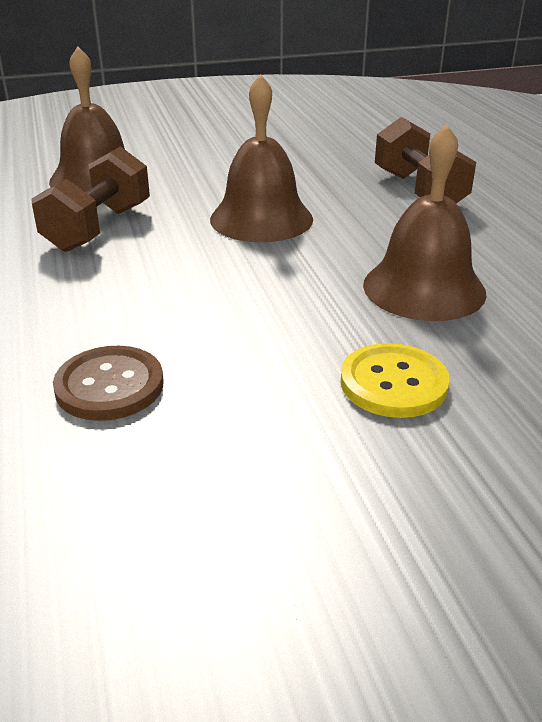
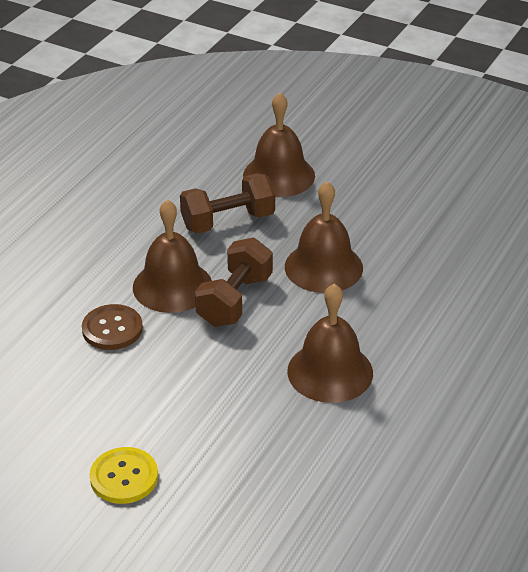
camera: 45 degrees right, 5 degrees up
(122, 305) = (172, 286): none -> brown bell
(393, 383) = (225, 410): yellow button -> yellow button (124, 477)
(419, 191) = (458, 302): brown dumbbell -> brown dumbbell (235, 300)

